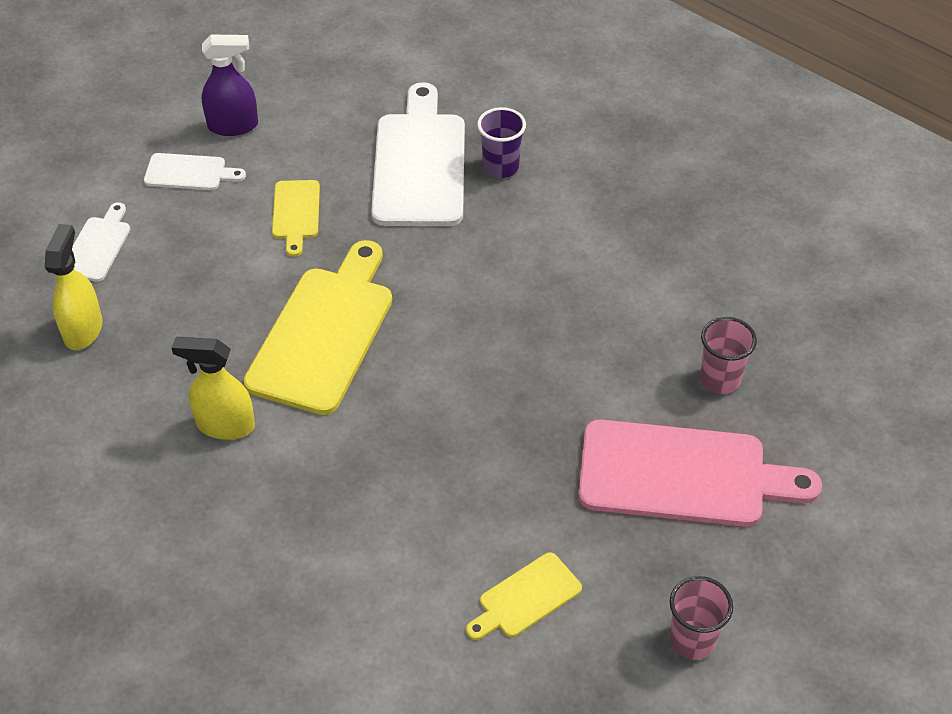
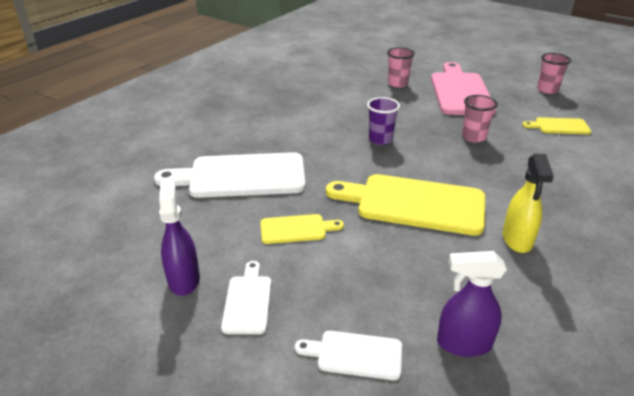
camera: 95 degrees left, 15 degrees down
(83, 330) = (463, 343): yellow spray bottle -> purple spray bottle
(498, 449) = (474, 137): none -> pink cup
(500, 167) = (245, 145): purple cup -> purple cup (380, 139)
(526, 598) = (559, 126): yellow cutting board -> yellow cutting board turned 135 degrees clockwise

